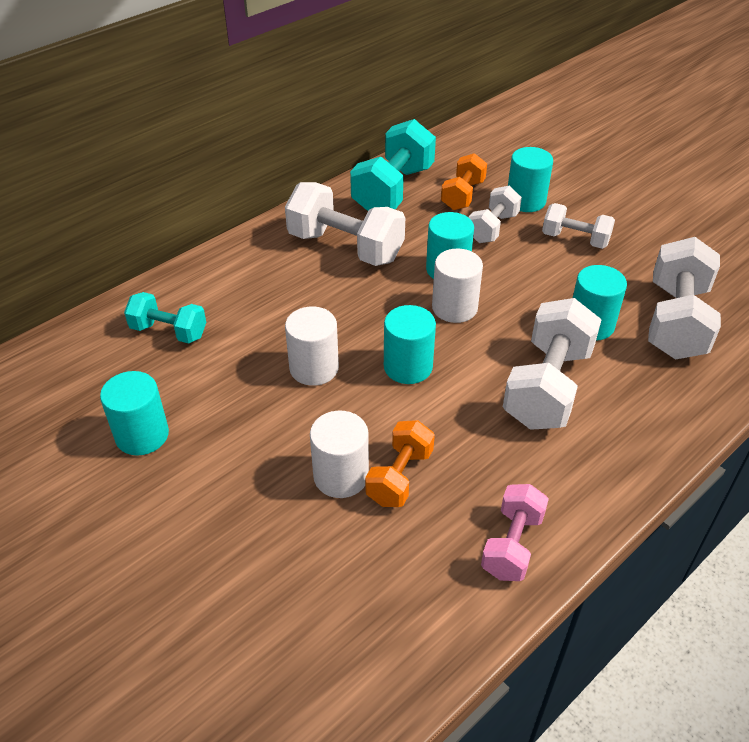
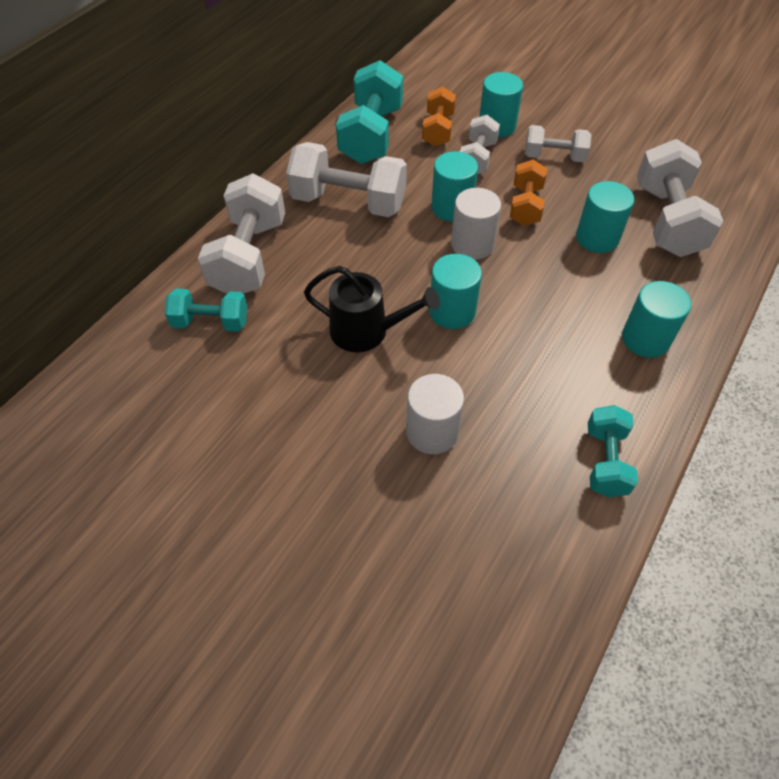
camera: 15 degrees left, 10 degrees up
(142, 435) = (227, 434): turquoise cylinder -> turquoise cylinder (645, 339)
(314, 368) = (366, 331): white cylinder -> black watering can
(399, 477) = (485, 420): orange dumbbell -> orange dumbbell (525, 206)
(512, 545) = (605, 461): pink dumbbell -> turquoise dumbbell
(547, 387) = (581, 305): white dumbbell -> white dumbbell (249, 257)

